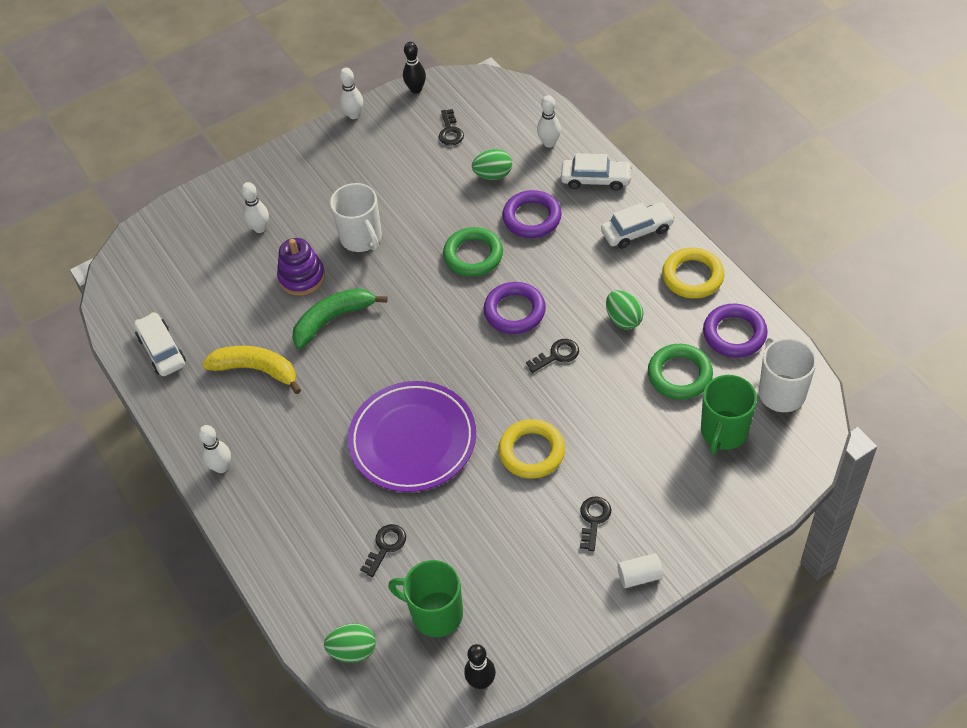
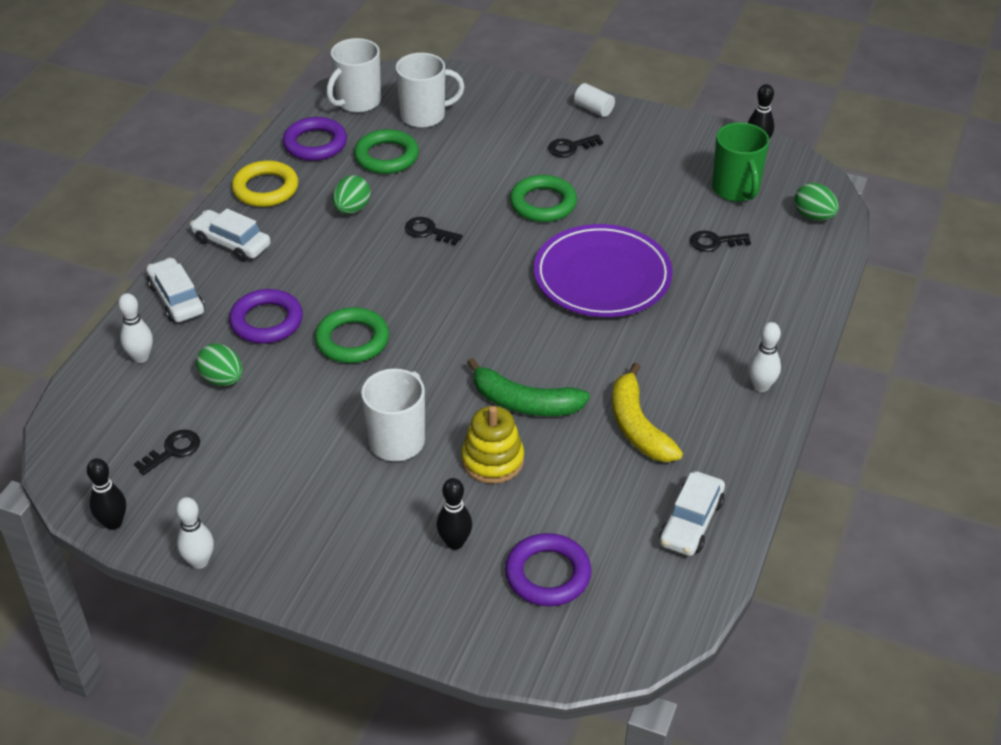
camera: 130 degrees left, 10 degrees down
(260, 228) = (455, 542): white bowling pin -> black bowling pin
(302, 277) = (492, 460): purple stacking toy -> yellow stacking toy
(514, 311) = (400, 279): purple ring -> purple ring (548, 574)
(531, 452) = (543, 203): yellow ring -> green ring
(723, 432) = (424, 116): green mug -> white mug

